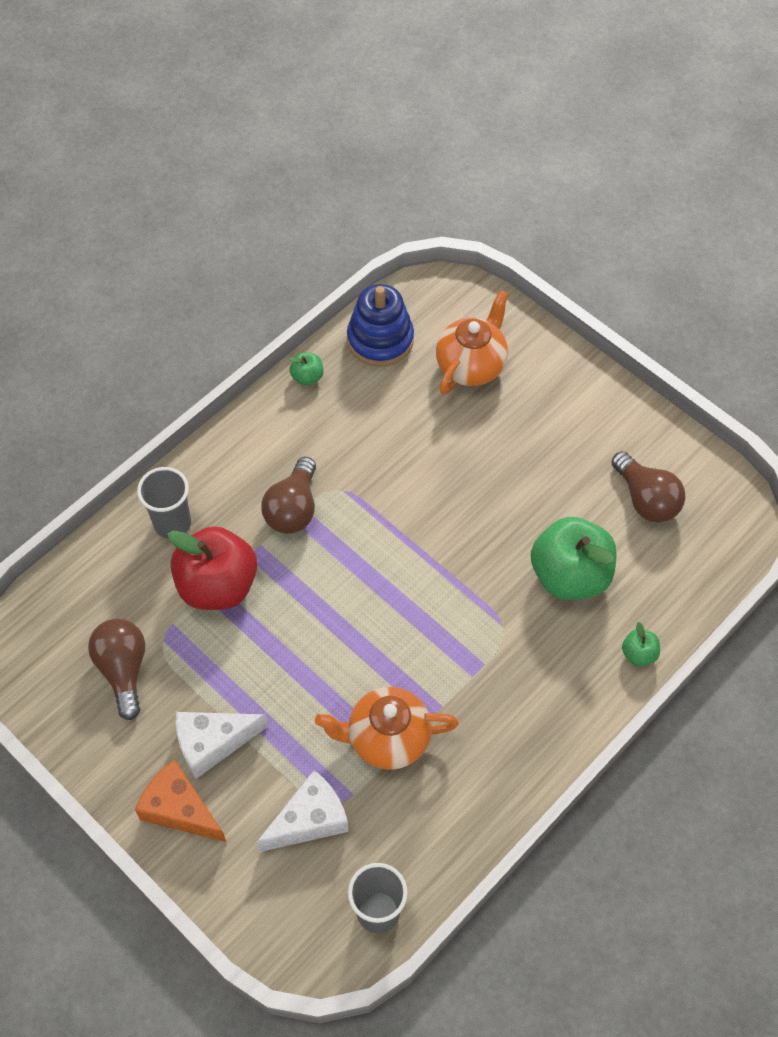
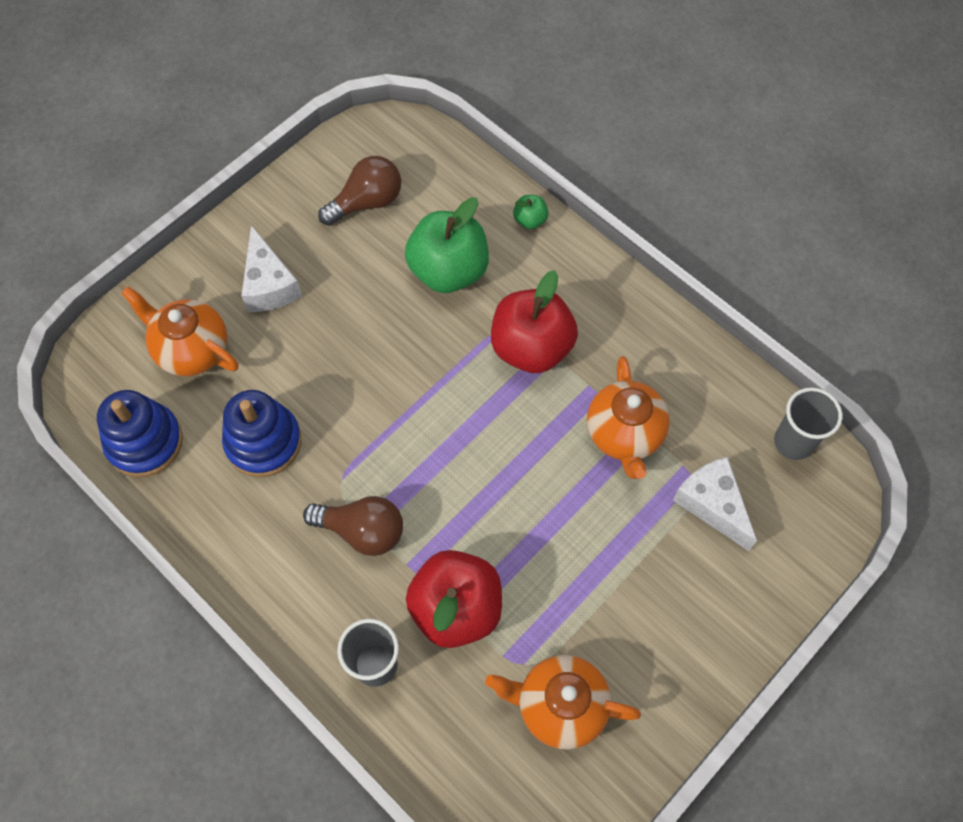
camera: 90 degrees left, 5 degrees up
(123, 670) = (559, 706): brown light bulb -> orange teapot
(180, 810) = (713, 632): orange cheese -> none
(212, 744) = (640, 603): white cheese -> white cheese (269, 284)
(307, 377) = (187, 520): green apple -> none
(380, 427) = (263, 442): none -> blue stacking toy
(483, 652) = (531, 347): none -> red apple

